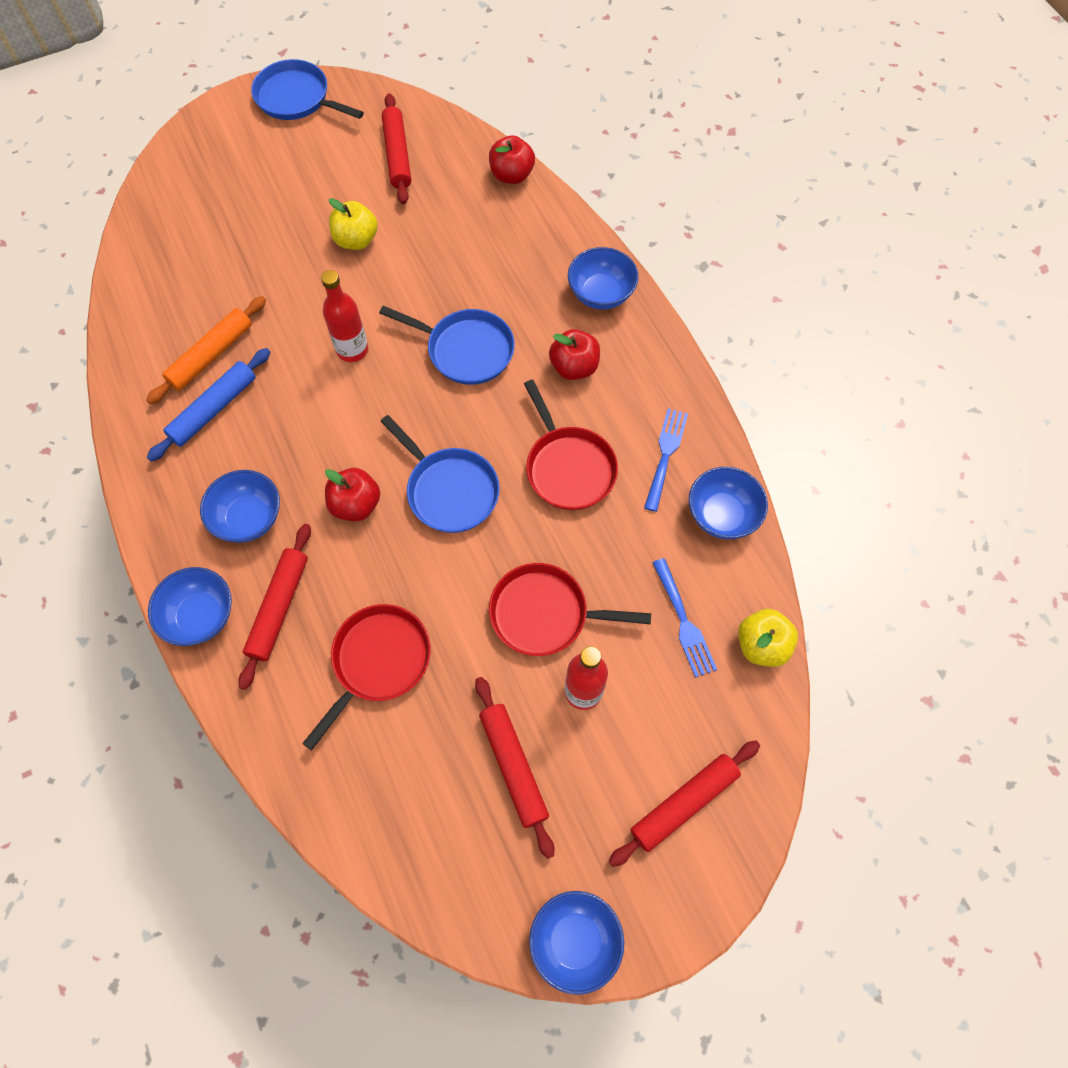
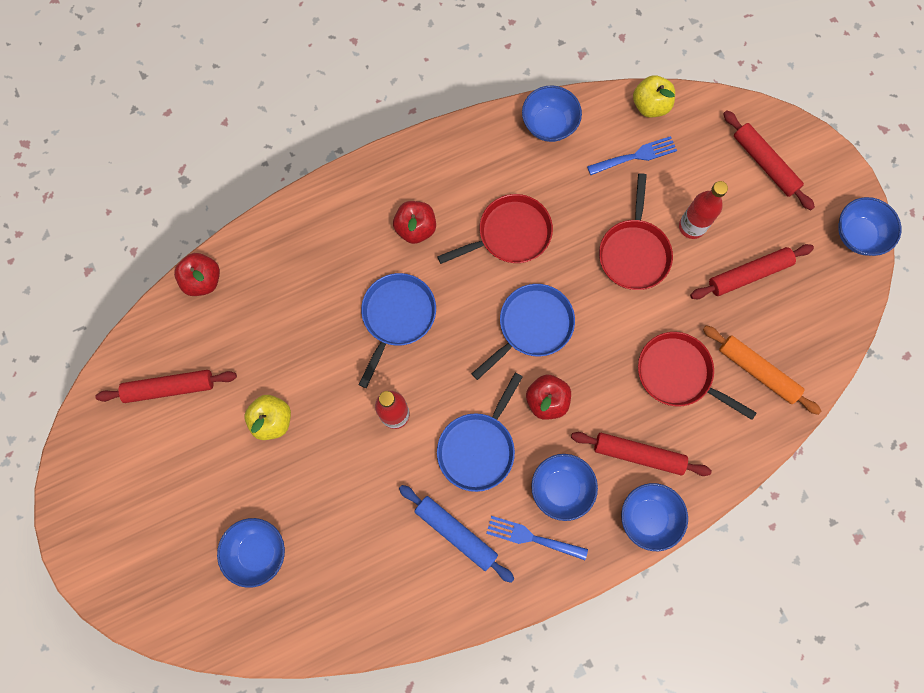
camera: 90 degrees left, 10 degrees up
(211, 355) = (399, 543): orange rolling pin -> orange rolling pin (758, 371)
(296, 98) = (84, 495): blue pan -> blue pan (478, 448)
(601, 294) = (341, 205): blue bowl -> blue bowl (257, 552)
(665, 455) = (498, 161): blue fork -> blue fork (532, 538)

